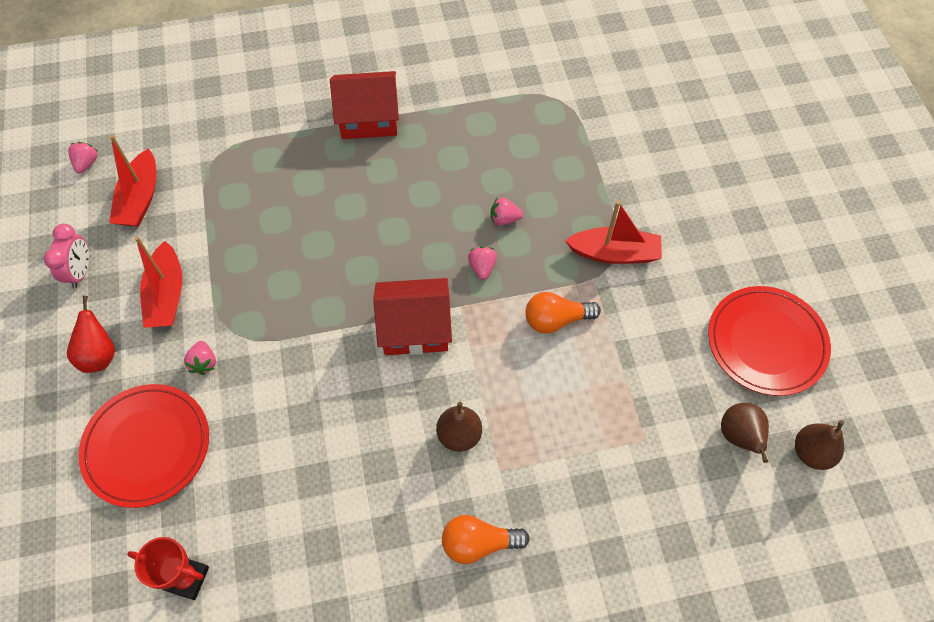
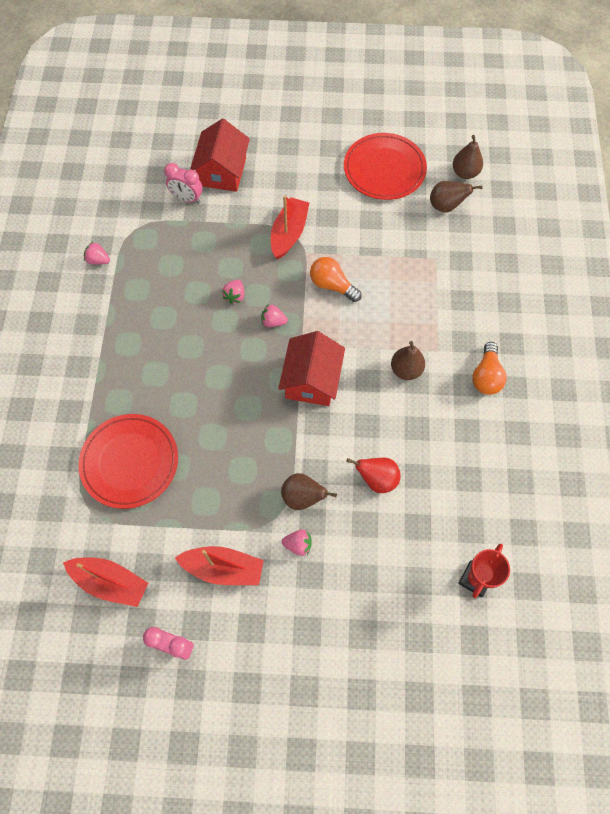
camera: 75 degrees left, 5 degrees up
(87, 163) = (48, 631): pink strawberry -> pink strawberry (98, 260)
(99, 355) = (266, 633): red pear -> red pear (377, 479)
(147, 446) = (361, 599): red plate -> red plate (130, 462)
(261, 354) = (303, 497): none -> brown pear
(368, 118) = (96, 372): red house -> red house (222, 171)
(556, 320) = (332, 285): orange light bulb -> orange light bulb turned 120 degrees clockwise
(621, 136) = (187, 198): none -> pink clock

